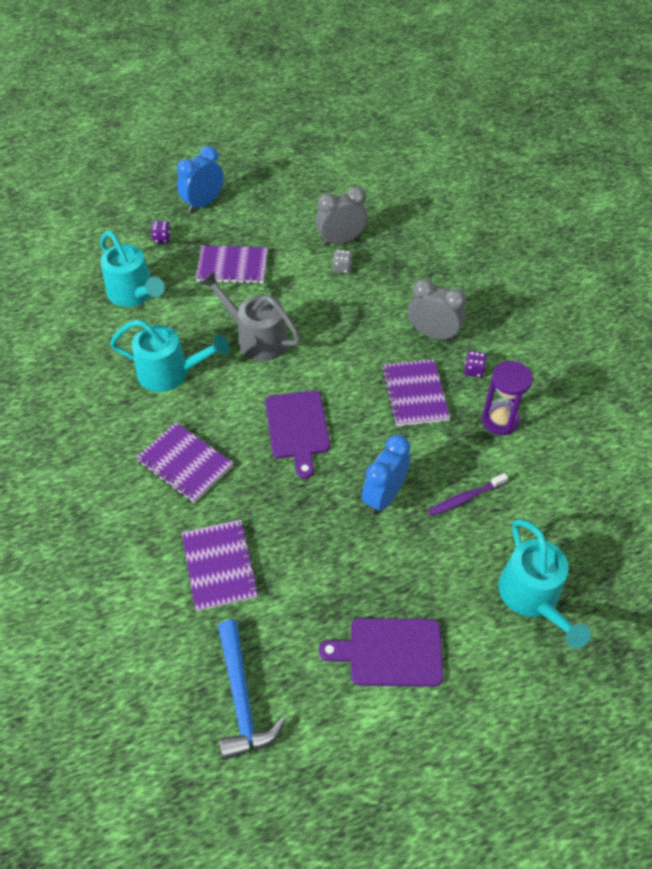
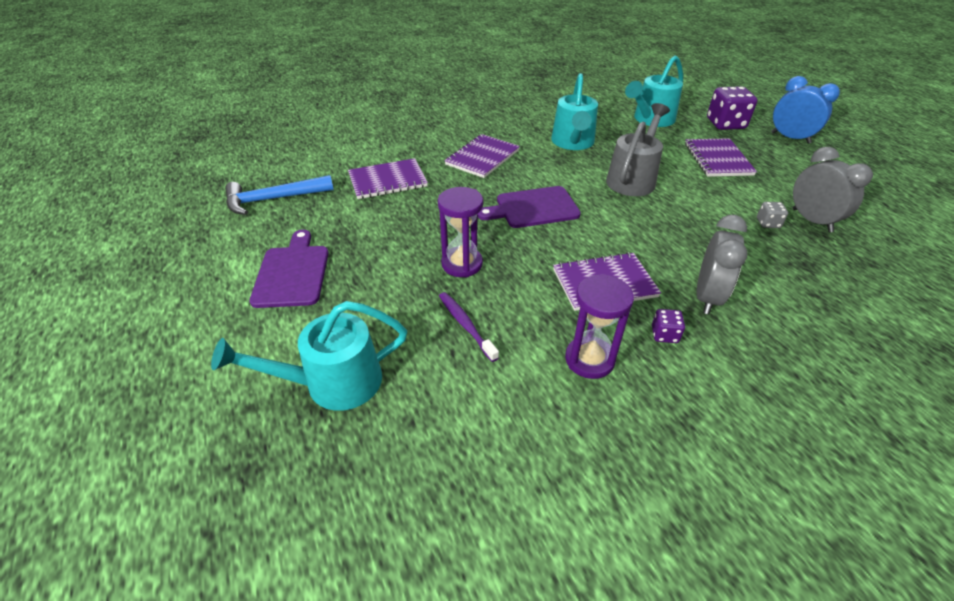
camera: 85 degrees right, 10 degrees down
(162, 238) = (725, 124): purple dice -> purple dice, size x2.08
(384, 496) = (462, 264): blue clock -> purple hourglass

